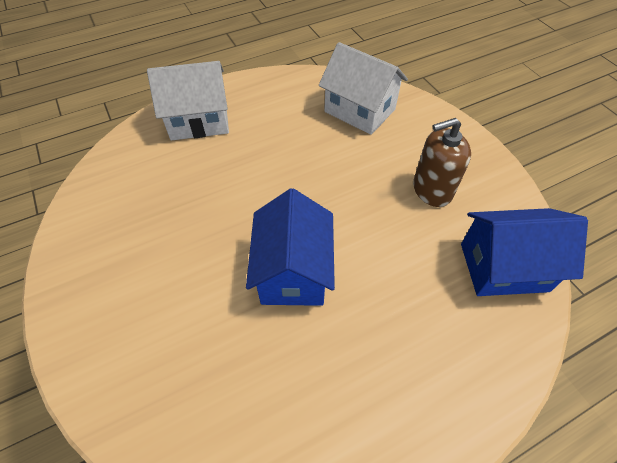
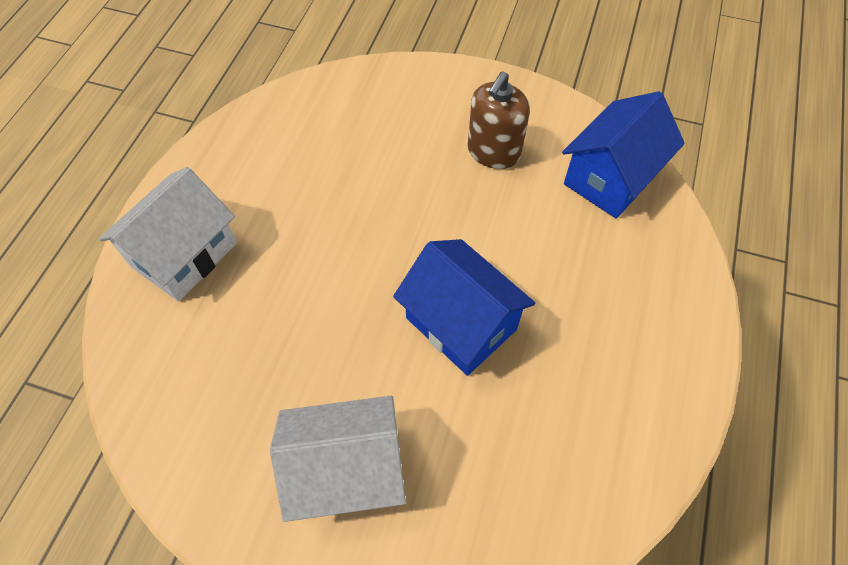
camera: 45 degrees left, 5 degrees up
(360, 110) = (346, 118): white house -> white house (346, 470)

